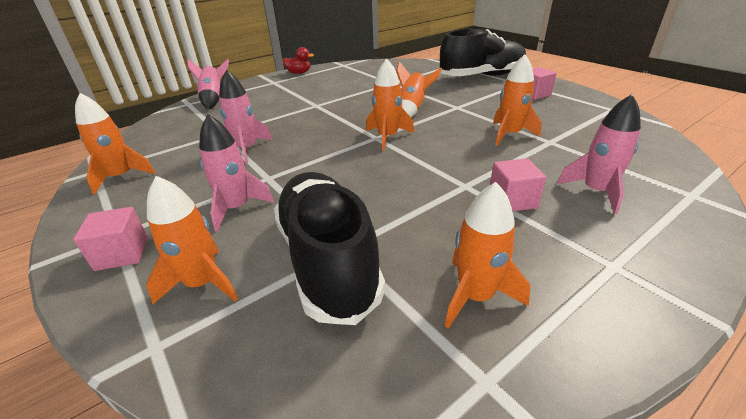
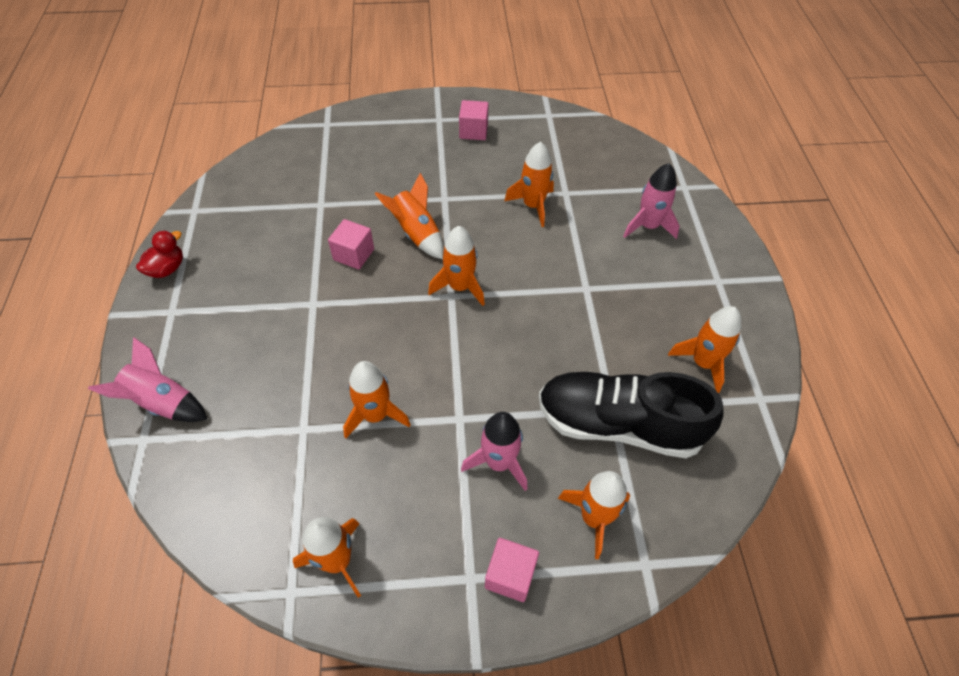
camera: 60 degrees left, 20 degrees up
(247, 149) = (375, 415): pink rocket -> orange rocket
(482, 76) = (389, 128): black shoe -> none
(512, 200) = (625, 276): pink cube -> pink cube (354, 254)

